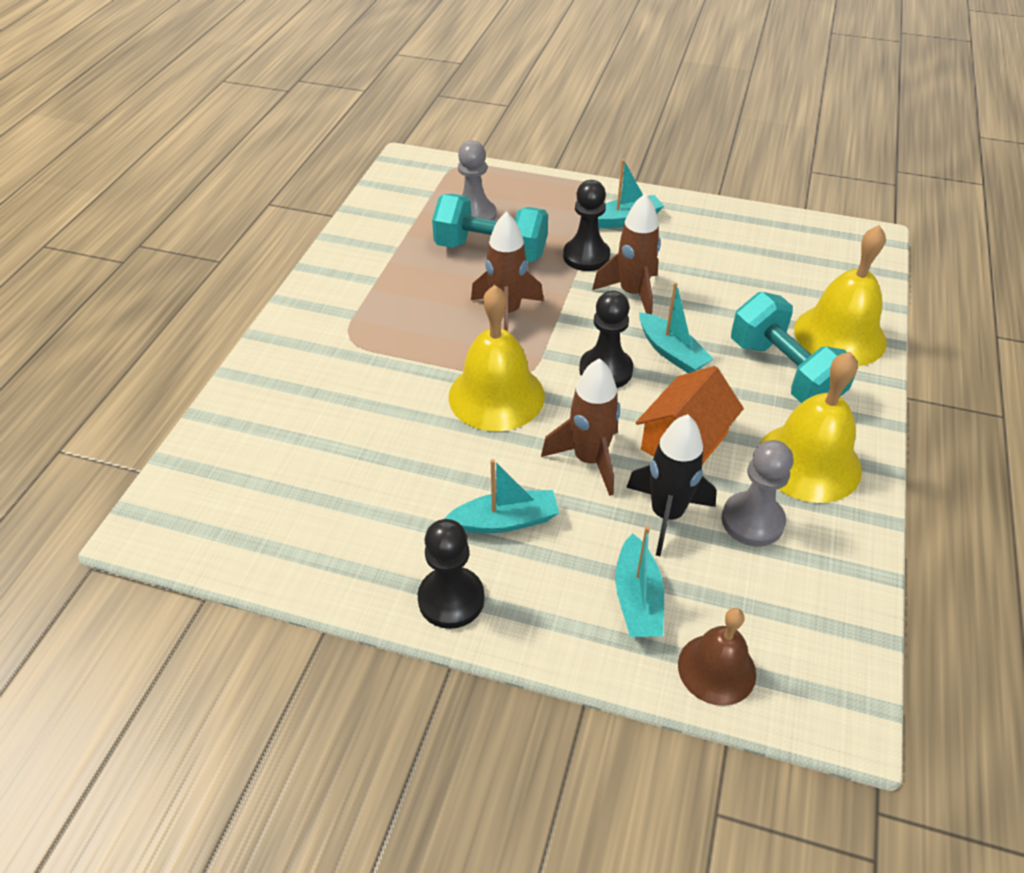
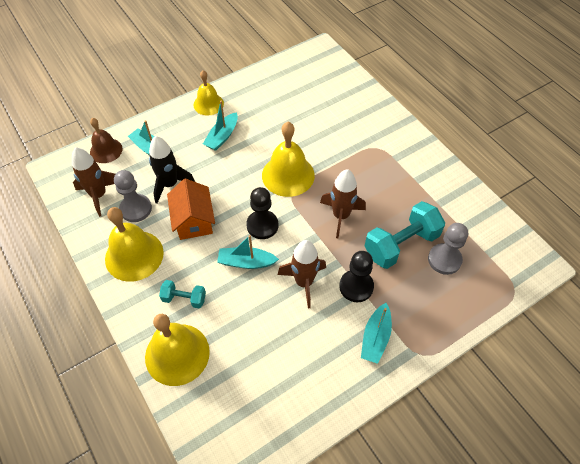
camera: 130 degrees right, 10 degrees up
(451, 599) = (208, 104): black pawn -> yellow bell
(589, 460) = (221, 181): brown rocket -> brown rocket (99, 195)
(784, 372) = (184, 298): turquoise dumbbell -> turquoise dumbbell, size x0.53

